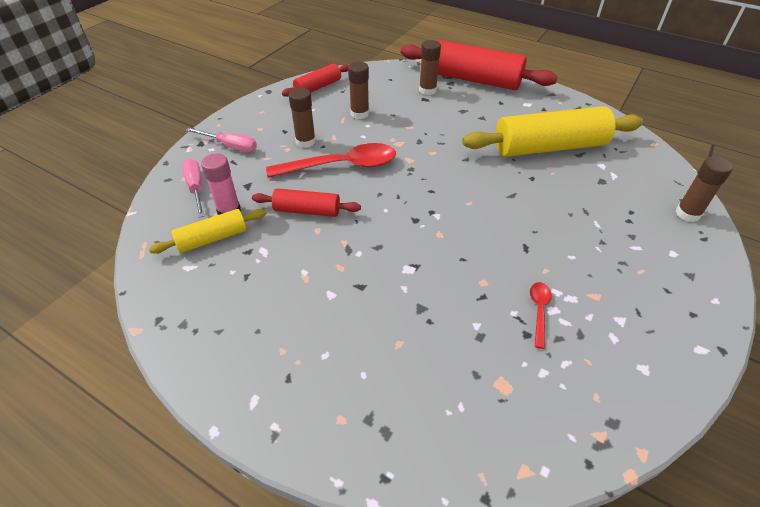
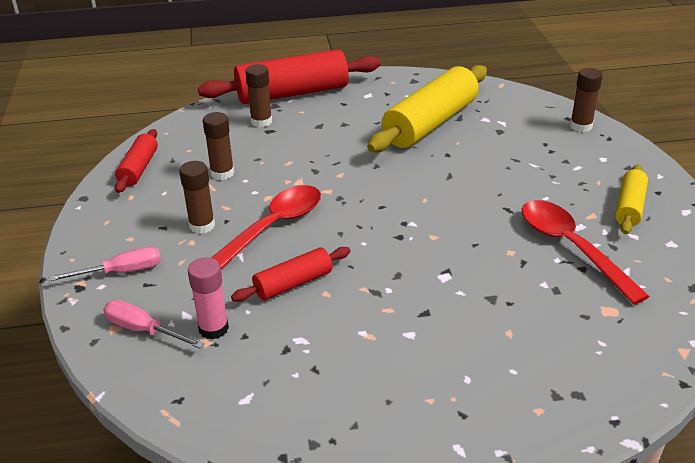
camera: 40 degrees left, 10 degrees down
(212, 238) = (233, 361): yellow rolling pin -> yellow rolling pin (629, 207)
(539, 311) = (571, 248): red spoon -> red spoon, size x2.19

